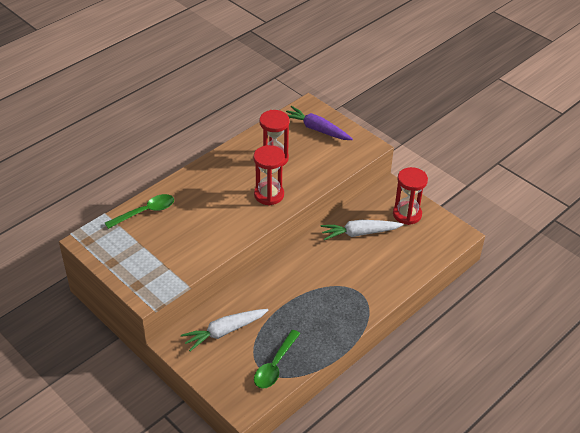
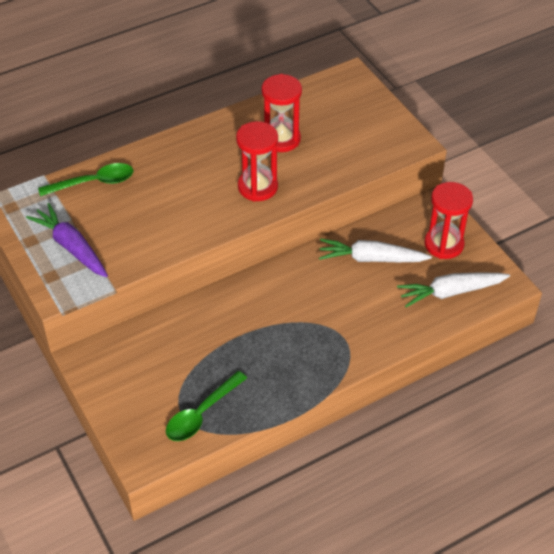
camera: 15 degrees right, 5 degrees up
(224, 331) = (152, 356): white carrot -> white carrot (450, 292)
(317, 129) = (351, 109): purple carrot -> purple carrot (71, 247)

